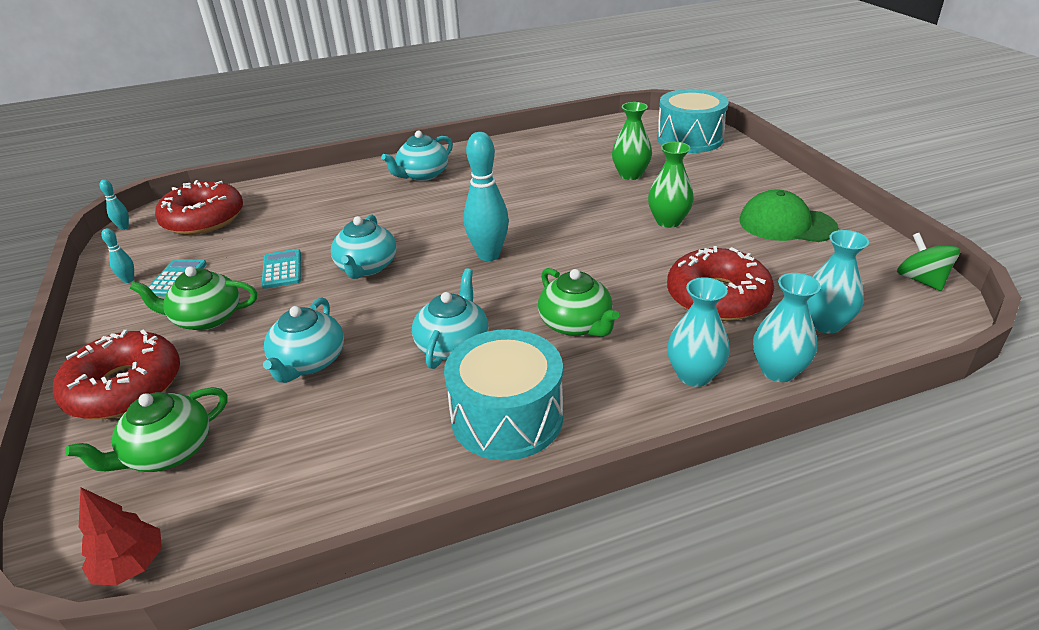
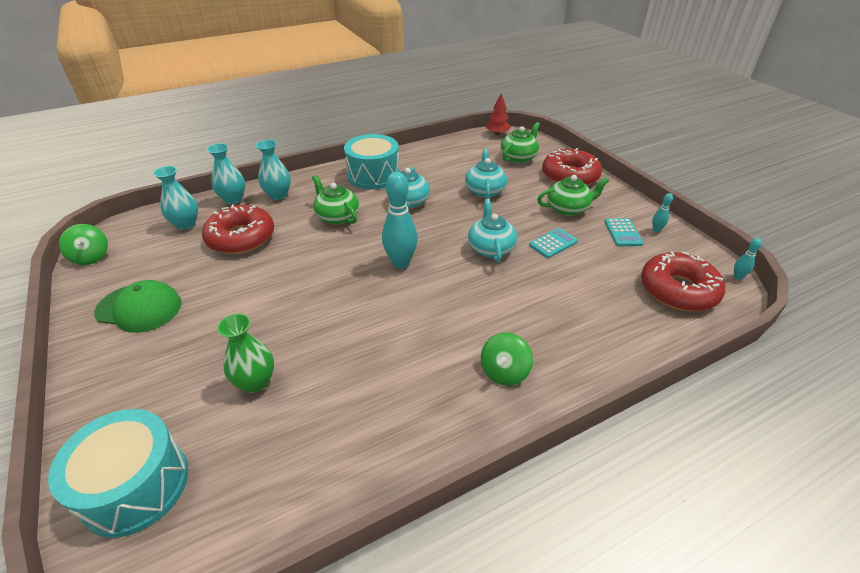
camera: 170 degrees right, 5 degrees up
(282, 269) = (553, 243): turquoise calculator -> turquoise calculator turned 105 degrees counterclockwise
(422, 175) = (504, 371): turquoise teapot -> green spinning top
(668, 221) = (244, 307): green vase -> none

